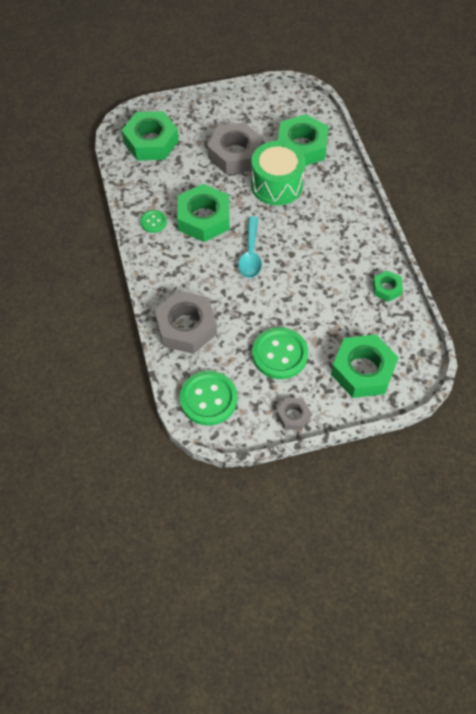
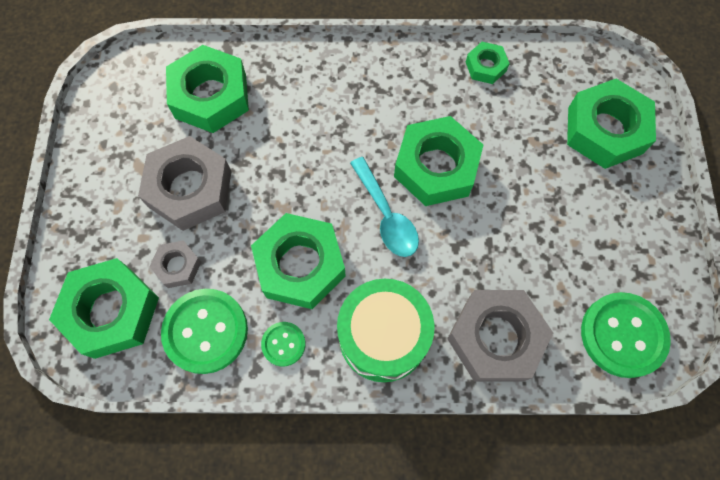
camera: 75 degrees left, 10 degrees up
(250, 254) = (386, 215): turquoise spoon -> turquoise spoon turned 45 degrees clockwise
(277, 185) = (270, 148): green drum -> green drum (383, 337)
(280, 354) = (564, 222): green button -> green button (206, 331)
(293, 416) = (662, 231): grey nut -> grey nut (177, 266)
(295, 274) = (436, 167): none -> green nut

